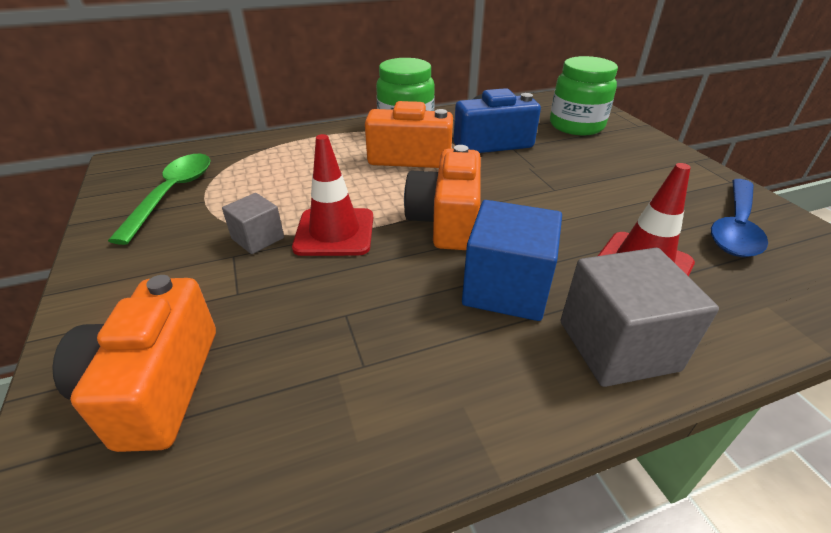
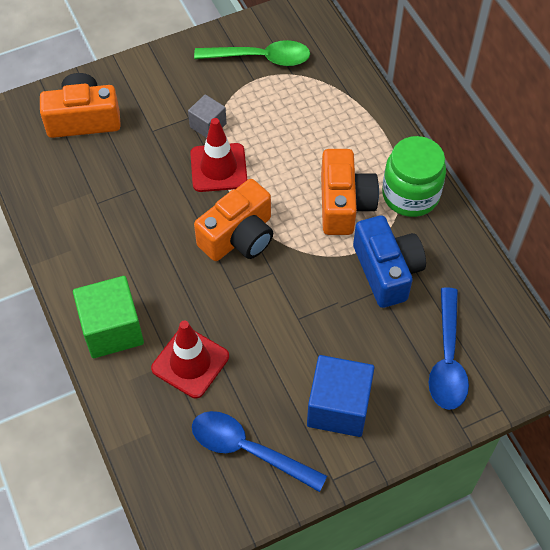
camera: 85 degrees right, 20 degrees up
(446, 221) = (239, 236): orange camera -> orange camera turned 135 degrees clockwise
(506, 288) = (162, 273): blue cube -> blue cube (338, 407)
(576, 126) = (447, 359): green jar -> blue spoon
(617, 345) = (112, 329): grey cube -> green cube

